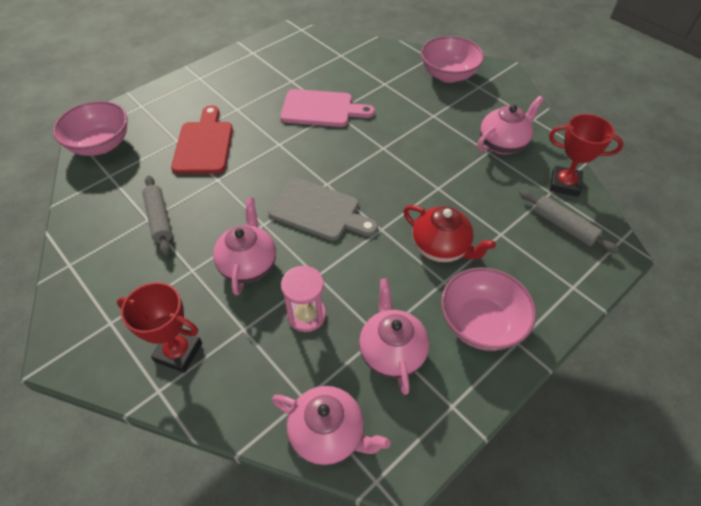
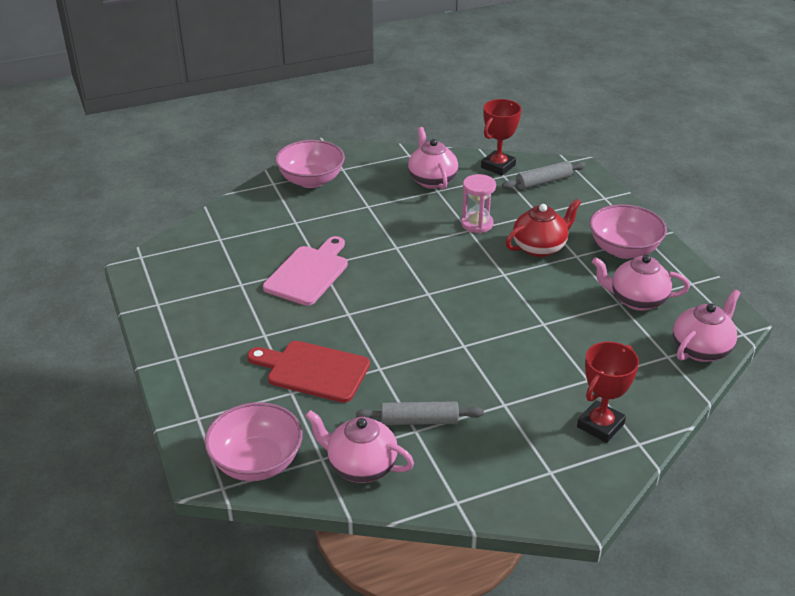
camera: 70 degrees left, 15 degrees down
(248, 264) = (512, 364): pink teapot -> pink teapot (361, 466)
(306, 315) = (585, 338): pink hourglass -> pink hourglass (477, 224)
(318, 211) = (462, 306): grey cutting board -> none

